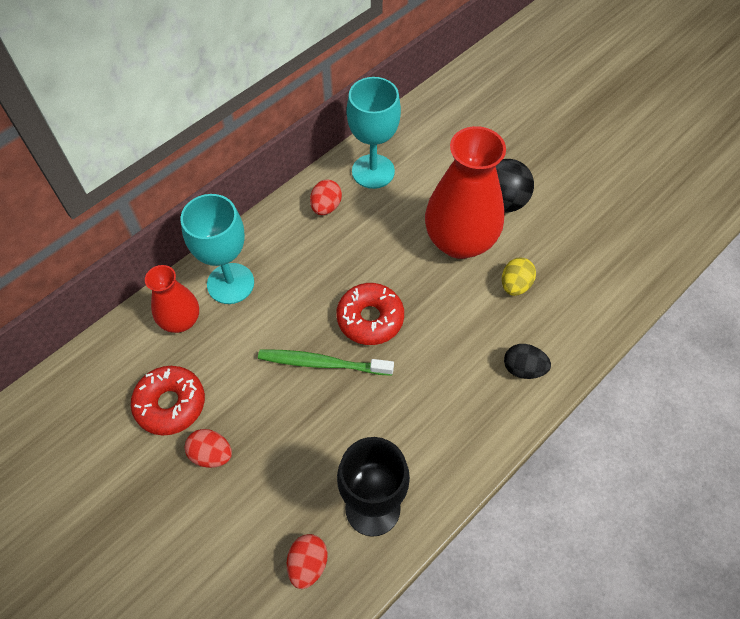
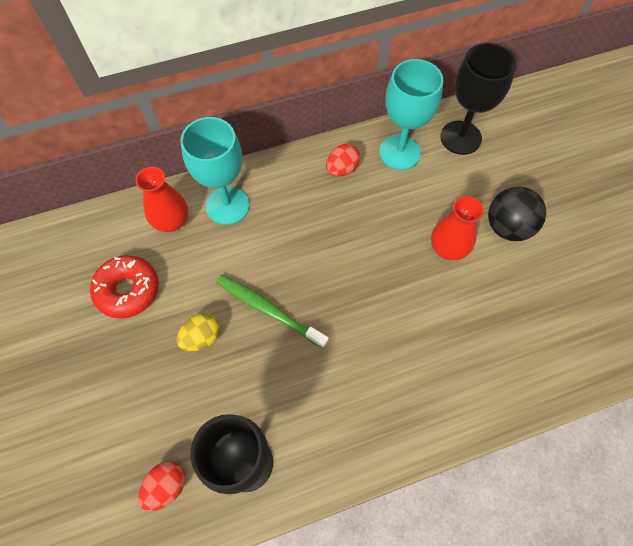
camera: 25 degrees right, 5 degrees up
(211, 454) = (138, 349): red egg -> none
(370, 319) = (330, 287): red donut -> none
(422, 137) = (460, 137): none -> black goblet
(459, 241) = (448, 248): red vase -> red vase, size x0.56
(515, 285) = (480, 312): yellow egg -> yellow egg (202, 337)
(523, 369) = (448, 397): black egg -> none

